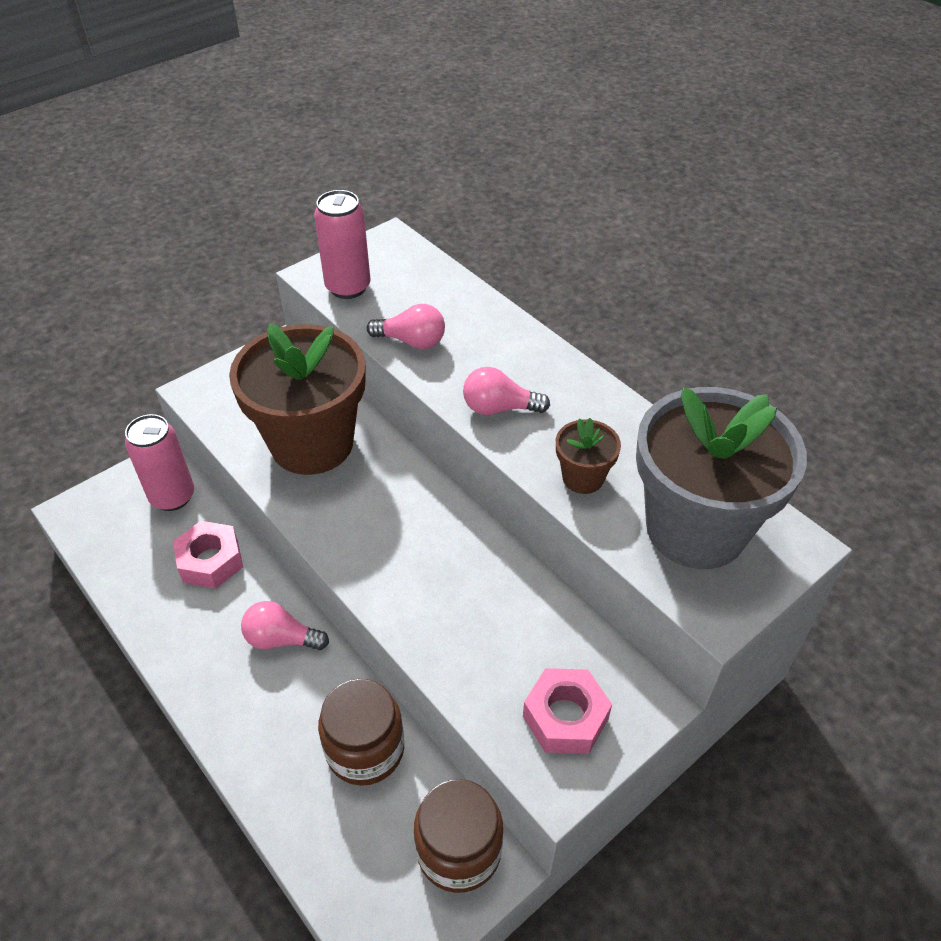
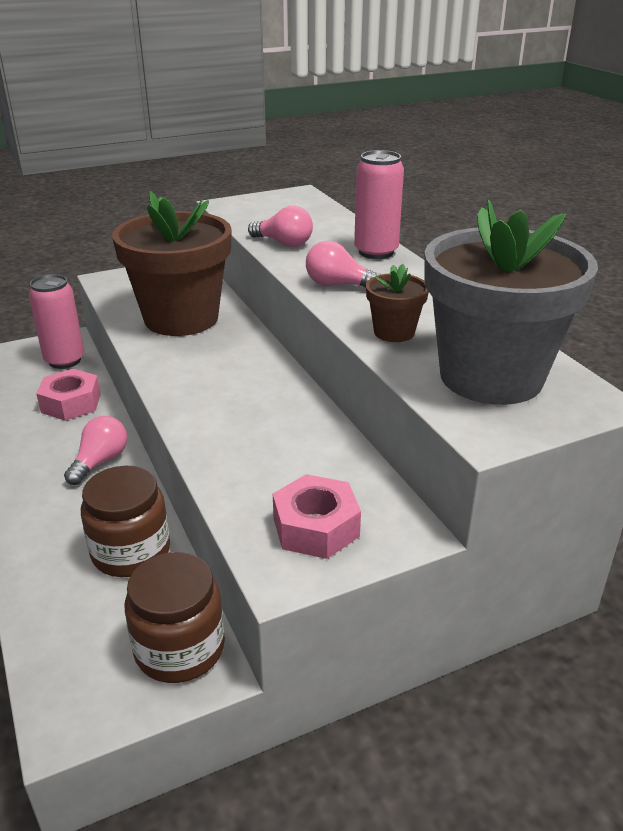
camera: 15 degrees right, 15 degrees down
(281, 639) = (100, 462): pink light bulb -> pink light bulb turned 90 degrees clockwise
(348, 287) = (248, 212): pink can -> pink can (376, 252)

